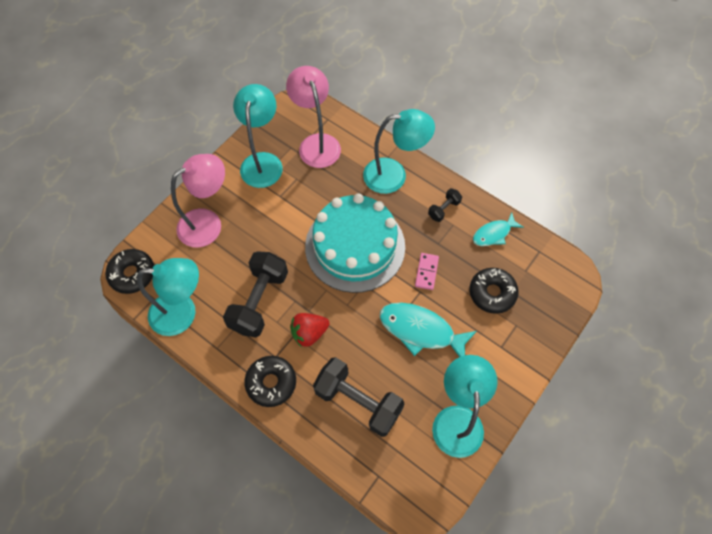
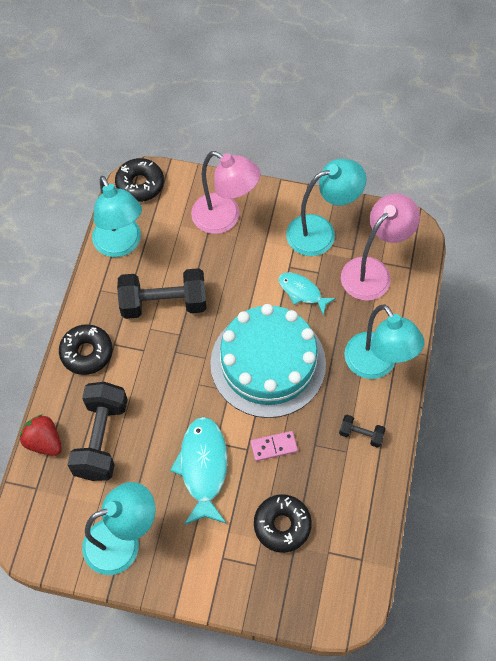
camera: 65 degrees right, 0 degrees up
(309, 333) = (151, 363): red strawberry -> red strawberry (44, 441)
(493, 234) = (358, 500): turquoise fish -> turquoise fish (302, 292)

